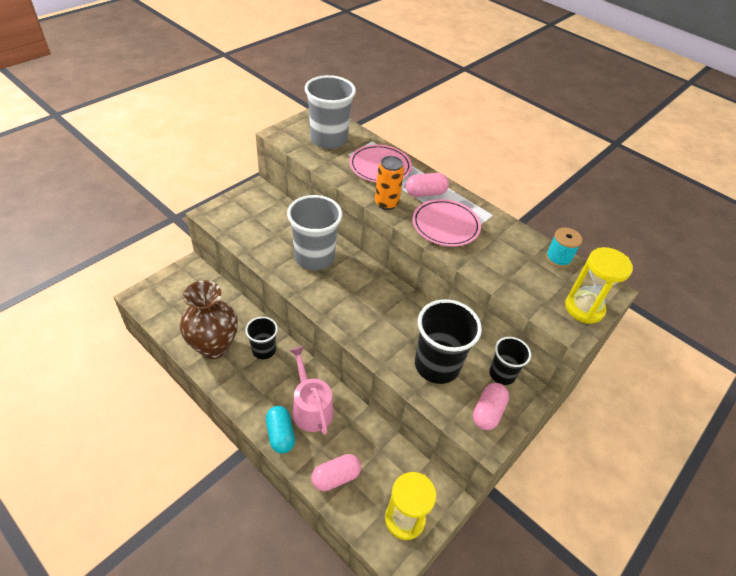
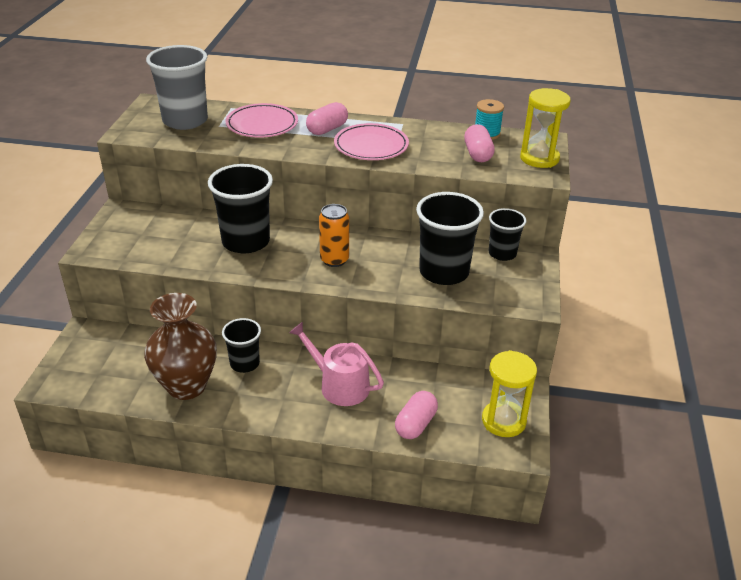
camera: 30 degrees left, 10 degrees down
(280, 434) = (331, 420): turquoise capsule -> none
(314, 257) = (246, 241): grey cup -> black cup
(386, 203) = (299, 149): orange can -> orange can (334, 260)
(488, 412) = (516, 284): pink capsule -> pink capsule (477, 154)

